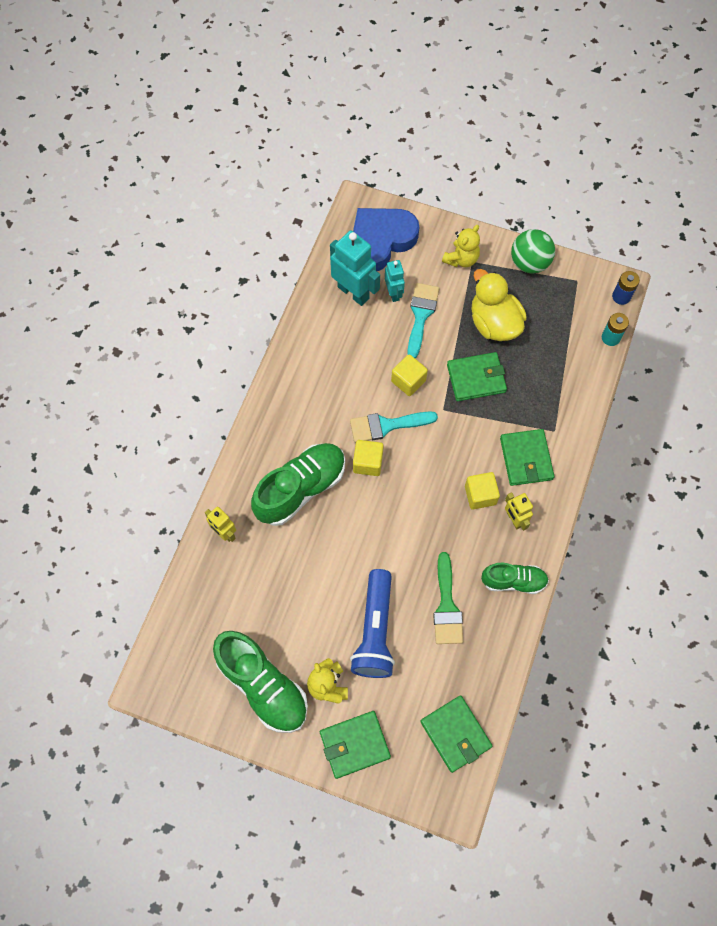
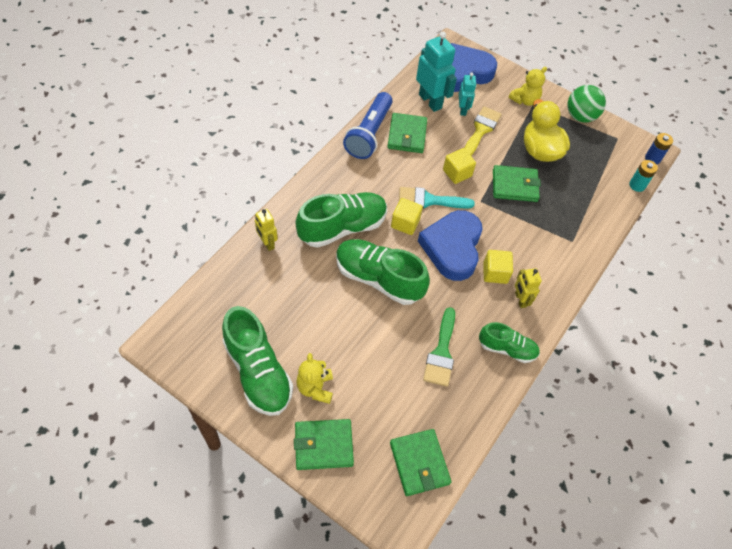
camera: 10 degrees right, 10 degrees down
(358, 539) = (379, 279): none -> green shoe
(375, 631) = (371, 355): blue flashlight -> blue flashlight (369, 134)
(421, 315) = (481, 130): turquoise brush -> yellow brush
(427, 478) = (452, 248): none -> blue heart
(526, 459) = (542, 256): green wallet -> green wallet (407, 135)

